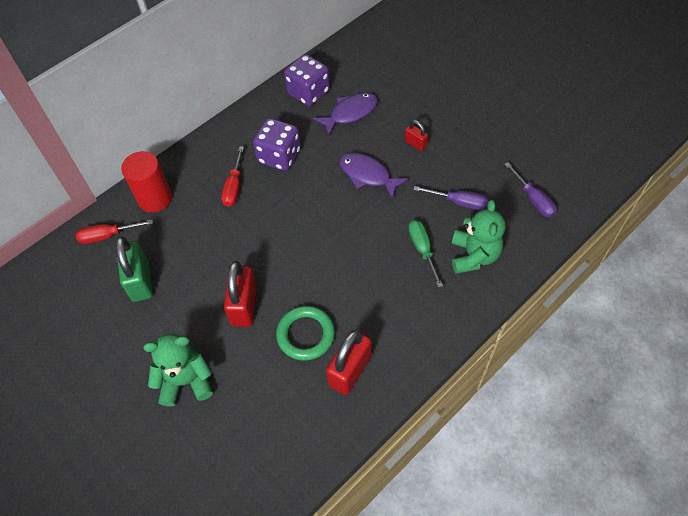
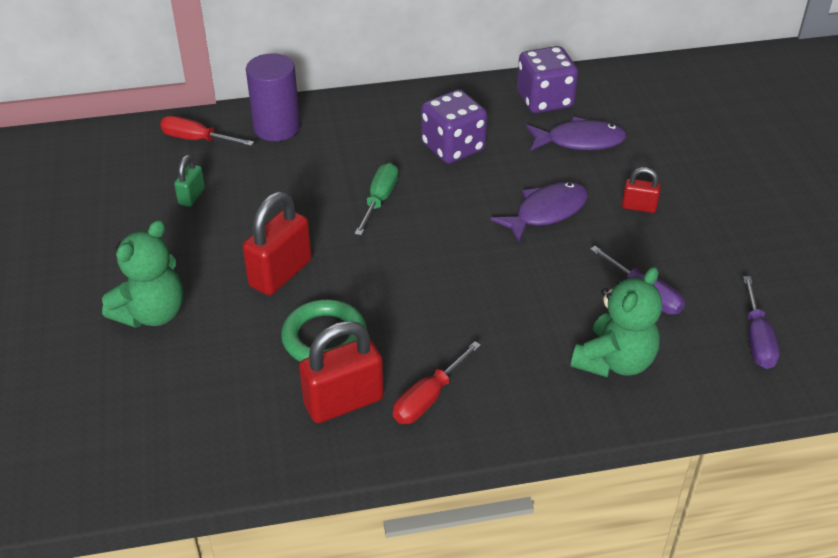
camera: 30 degrees right, 15 degrees down
(140, 281) = (192, 196): green padlock -> green padlock, size x0.53
(155, 198) = (277, 128): red cylinder -> purple cylinder
(186, 381) = (152, 313): green teddy bear -> green teddy bear turned 105 degrees clockwise
(234, 187) = (373, 155): red screwdriver -> red screwdriver (428, 398)
(367, 175) = (546, 212): purple fish -> purple fish turned 75 degrees clockwise
(415, 144) = (639, 207): red padlock -> red padlock turned 60 degrees counterclockwise
(422, 249) = (550, 321): green screwdriver -> green screwdriver (379, 199)

